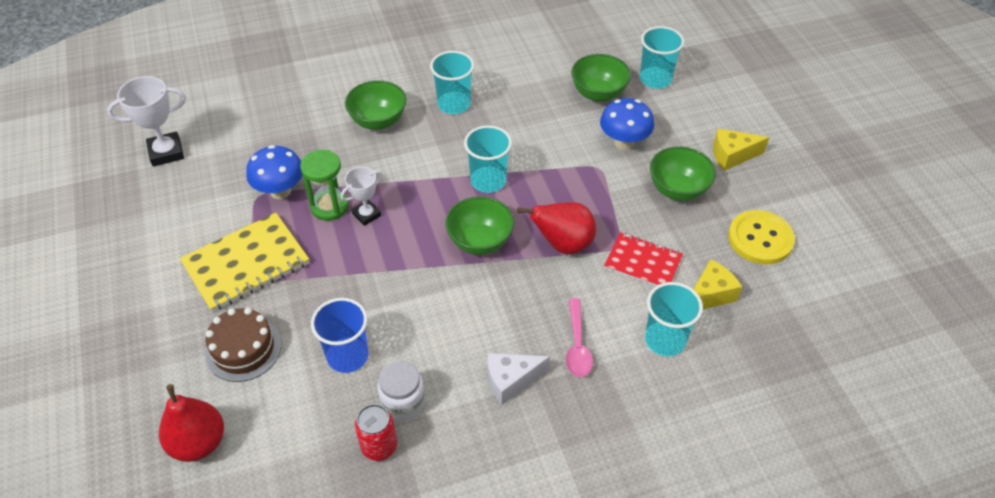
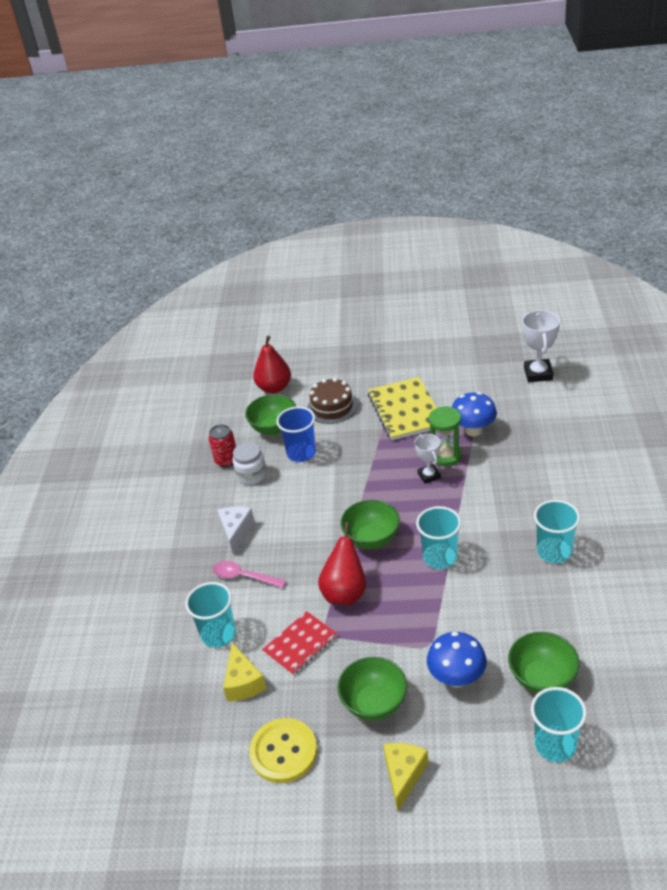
camera: 115 degrees right, 10 degrees down
(378, 121) = (543, 495): green bowl -> green bowl (274, 428)

